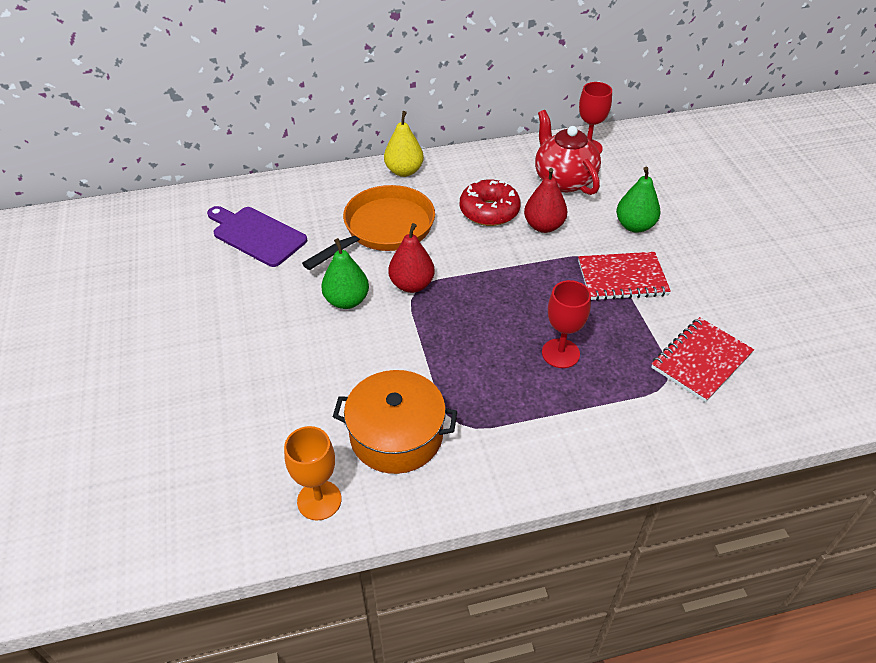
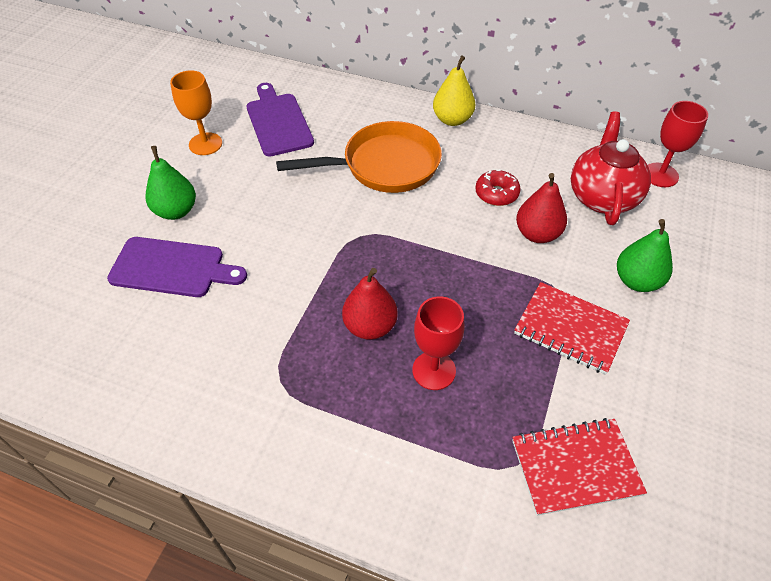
camera: 35 degrees right, 5 degrees up
(283, 393) = (172, 268): none -> purple cutting board
(319, 500) = (111, 377): orange goblet -> orange goblet (205, 144)
(347, 300) = (294, 215): green pear -> green pear (176, 211)
(396, 435) = (220, 359): orange pot -> none
(412, 285) = (360, 229): red pear -> red pear (370, 326)
(489, 211) = (496, 193): red donut -> red donut, size x0.66

